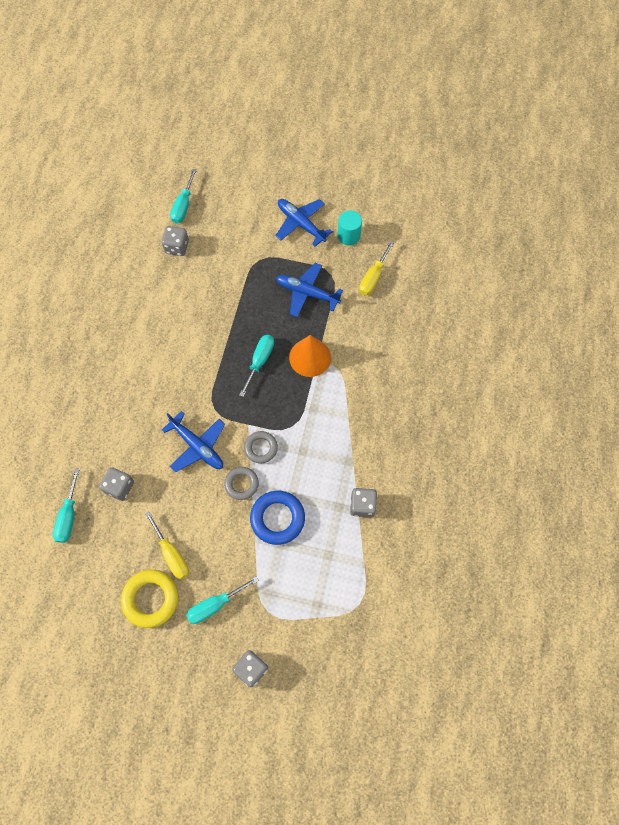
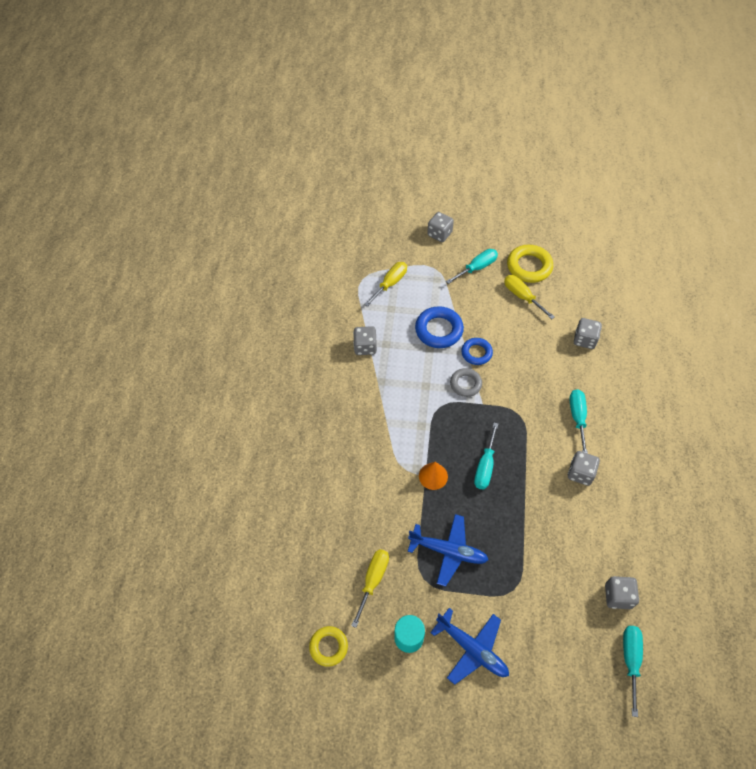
camera: 175 degrees right, 10 degrees down
(68, 516) = (620, 314): turquoise screwdriver -> turquoise screwdriver (577, 418)
(173, 346) = (580, 473): none -> grey dice
(197, 446) = (525, 380): blue plane -> none
(241, 484) = (476, 353): grey ring -> blue ring
(310, 357) = (433, 476): orange cone -> orange cone, size x0.65
(325, 592) = (390, 284): none -> yellow screwdriver
(412, 236) = (328, 647): none -> yellow ring

